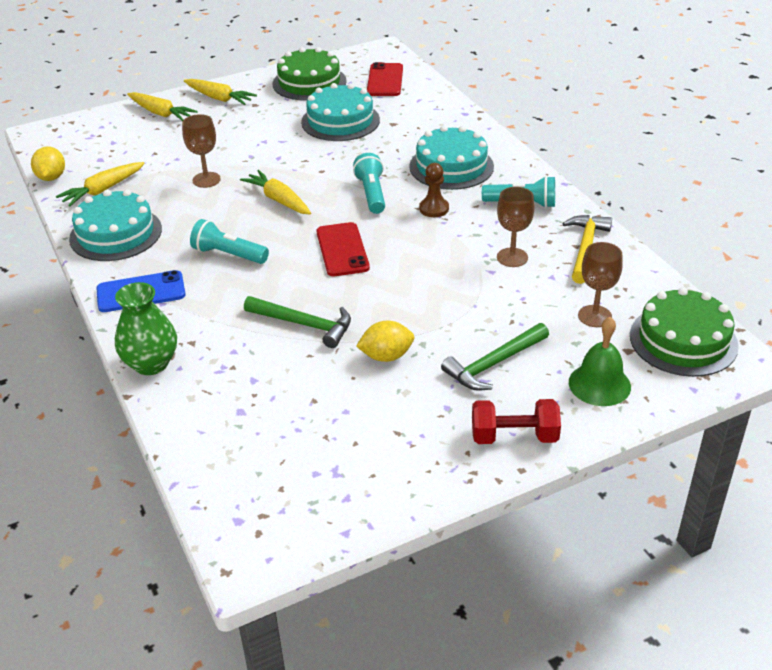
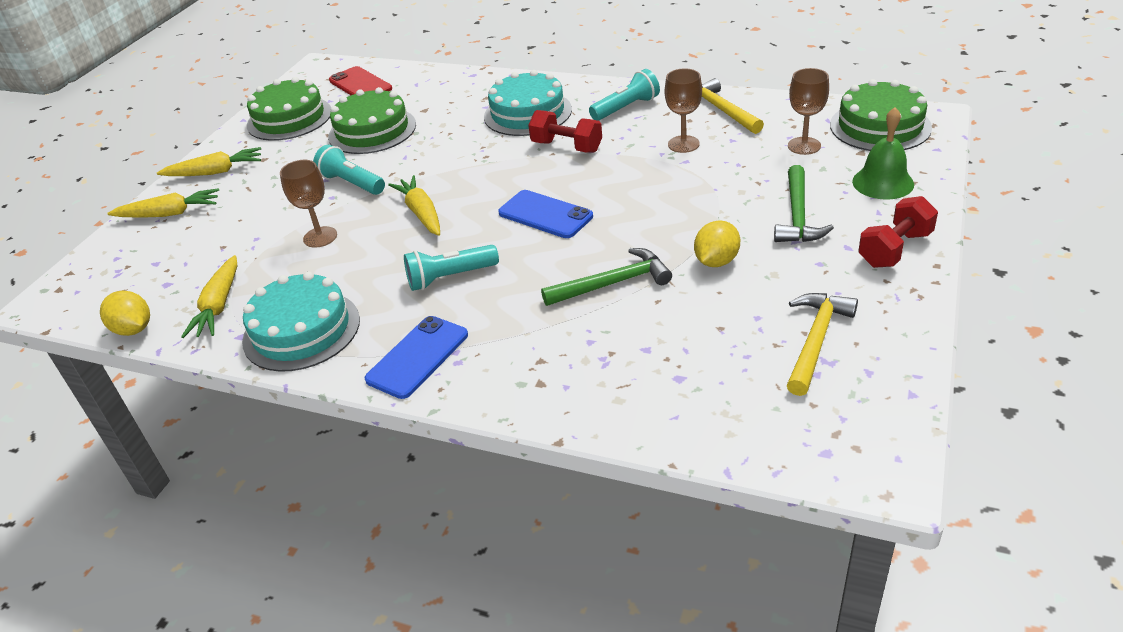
camera: 40 degrees left, 0 degrees up
(151, 364) = (534, 402): green vase -> none
(278, 200) = (421, 213): yellow carrot -> yellow carrot turned 60 degrees clockwise
(340, 121) = (372, 130): turquoise cake -> green cake
(342, 250) = (545, 215): red phone -> blue phone
(352, 453) = (816, 340): none -> yellow hammer
(371, 194) = (496, 164): turquoise flashlight -> turquoise flashlight (351, 183)
(434, 209) = (566, 147): brown pawn -> red dumbbell

